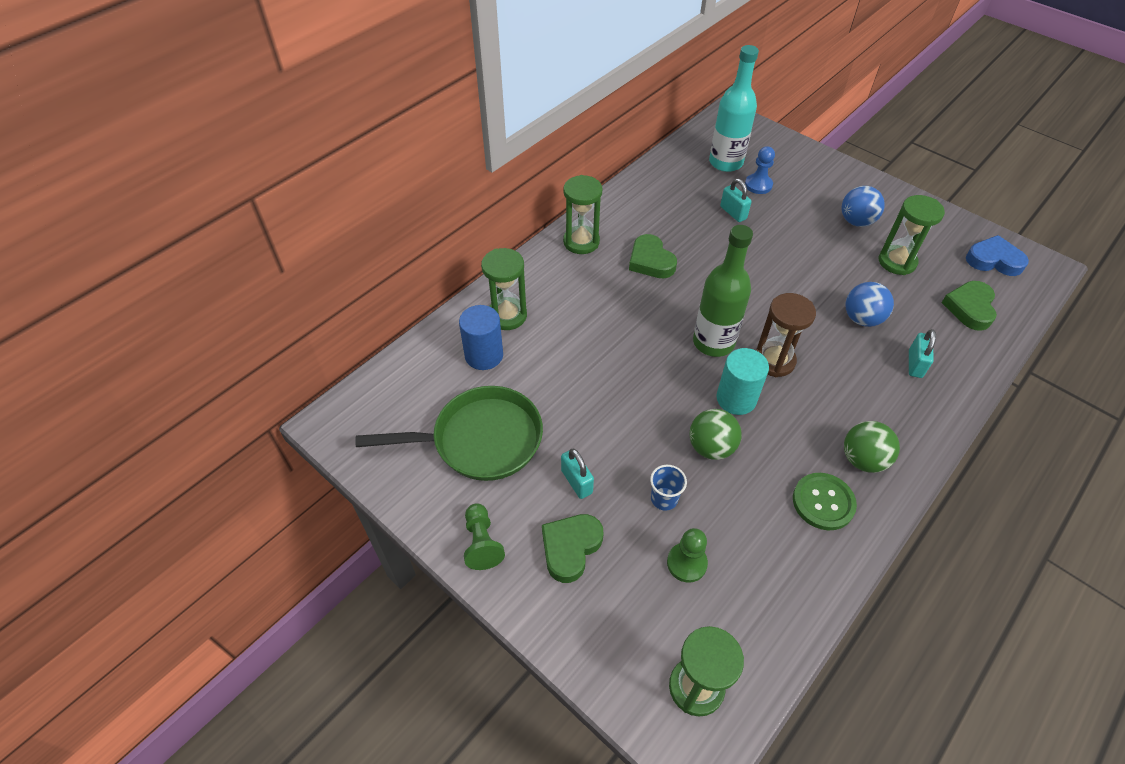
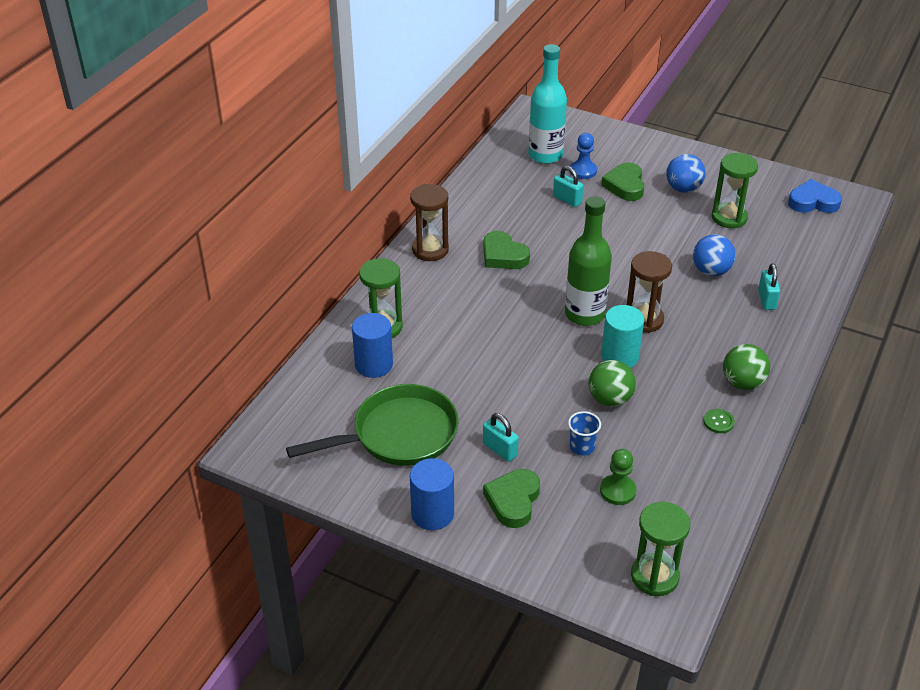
camera: 15 degrees left, 10 degrees down
(482, 543) = (432, 514): green pawn -> blue cylinder
(581, 242) = (430, 250): green hourglass -> brown hourglass
(823, 502) = (718, 422): green button -> green button, size x0.56
(969, 308) = (802, 245): green heart -> green heart (625, 185)

